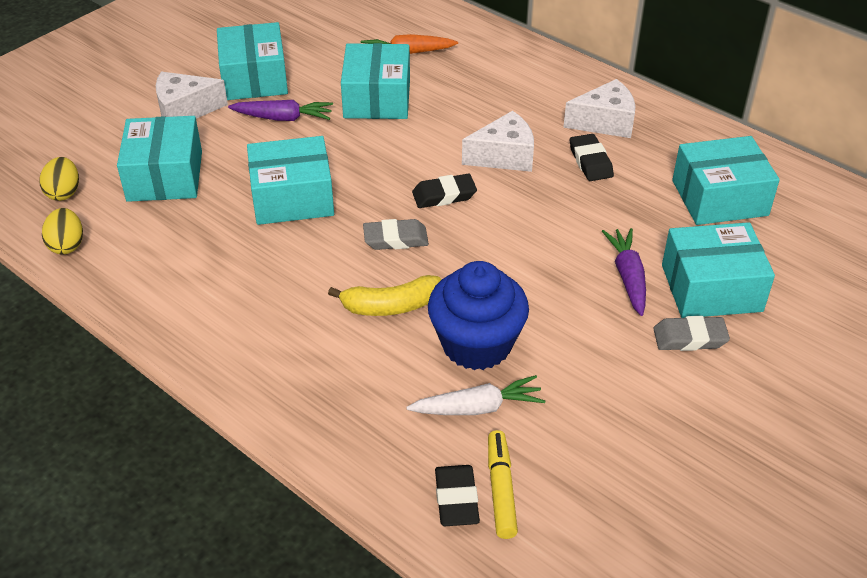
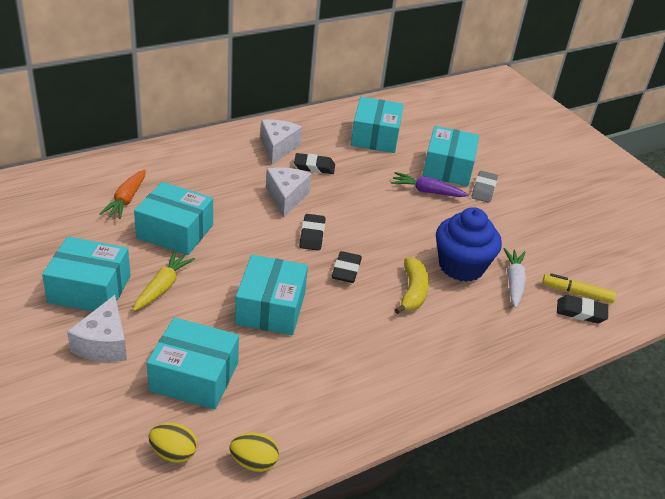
camera: 75 degrees left, 5 degrees down
(283, 118) = (163, 287): purple carrot -> yellow carrot
(395, 239) = (346, 270): grey eraser -> black eraser

